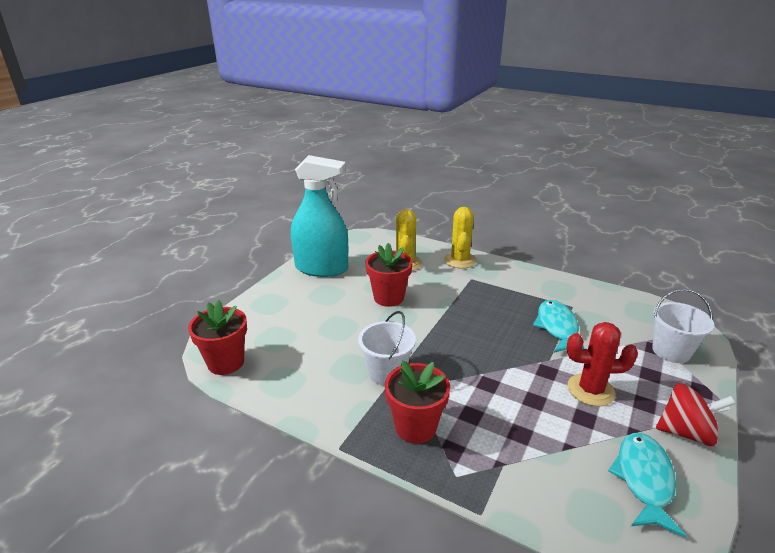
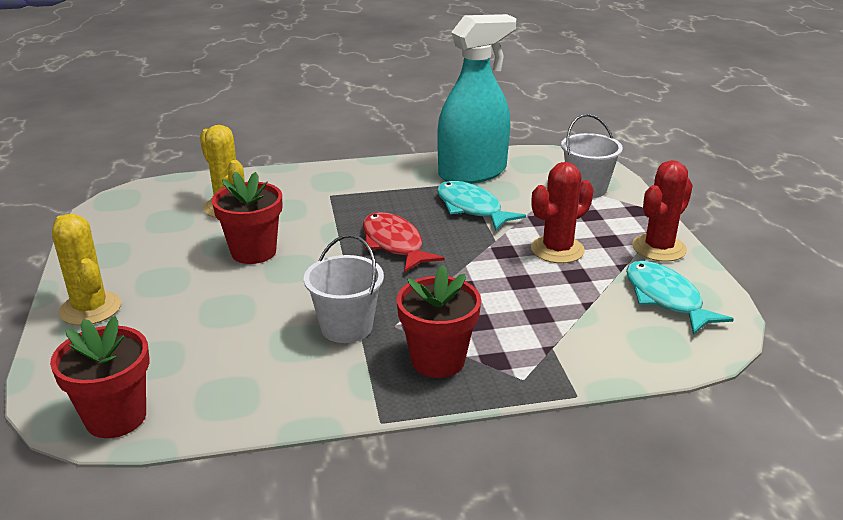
camera: 40 degrees left, 0 degrees up
(321, 268) = (115, 254): turquoise spray bottle -> turquoise spray bottle (472, 173)
(460, 260) = (294, 180): yellow cactus -> yellow cactus (90, 308)
(475, 330) = (394, 244): none -> red fish
(686, 432) = (659, 248): red spinning top -> red cactus

